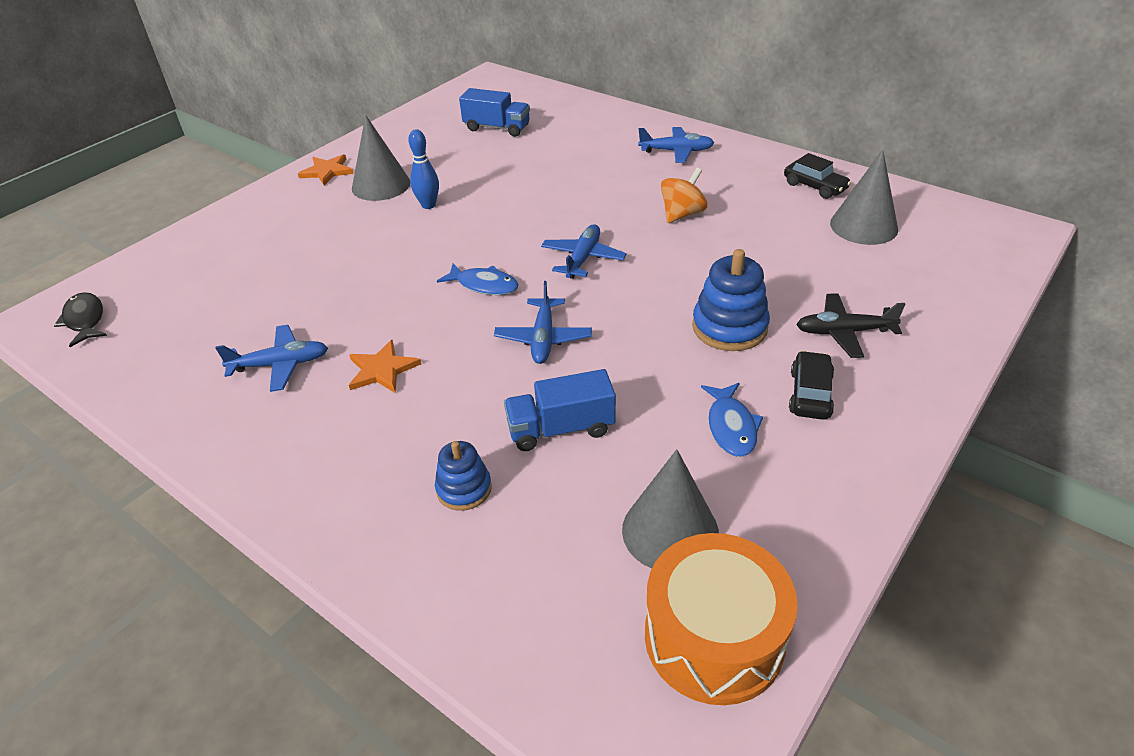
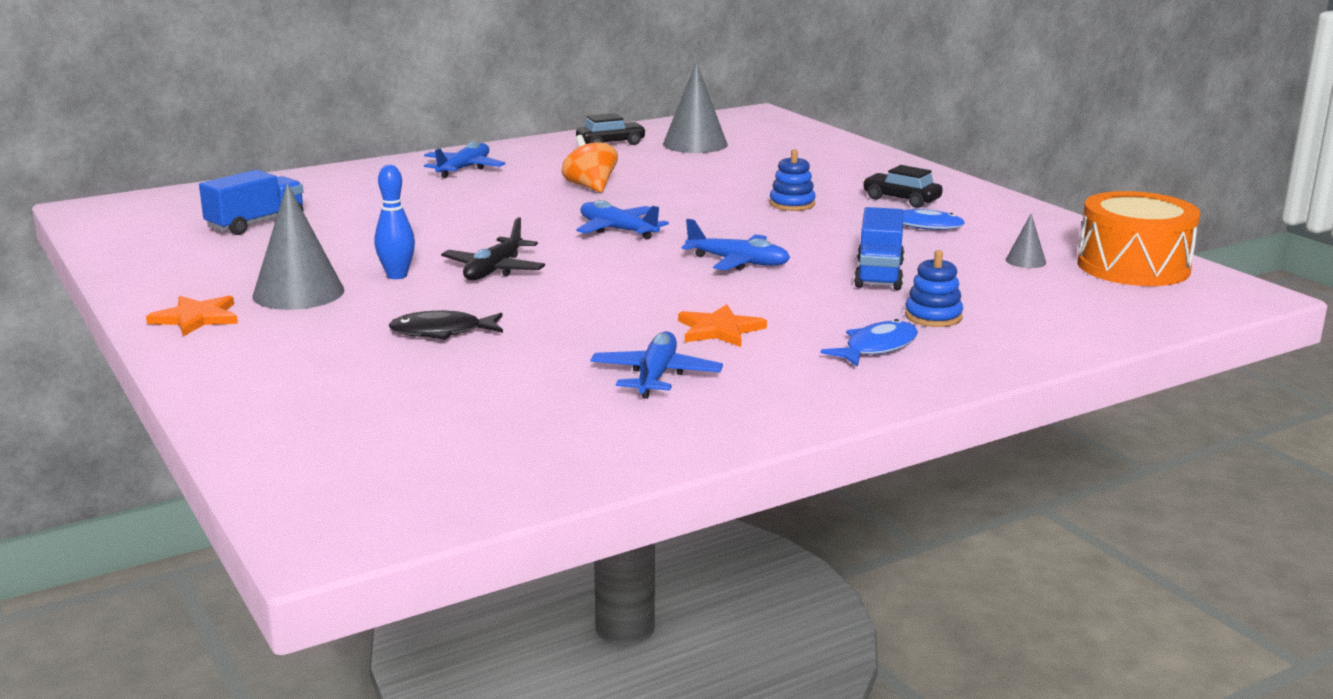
camera: 70 degrees left, 20 degrees down
(85, 320) = (389, 498): black fish -> black fish (442, 332)
(484, 285) = (614, 272): blue fish -> blue fish (877, 348)
(670, 531) = (1025, 261): grey cone -> grey cone, size x0.47
(729, 327) = (792, 204): blue stacking toy -> blue stacking toy, size x0.62
(844, 332) = (834, 177): black plane -> black plane (494, 270)

